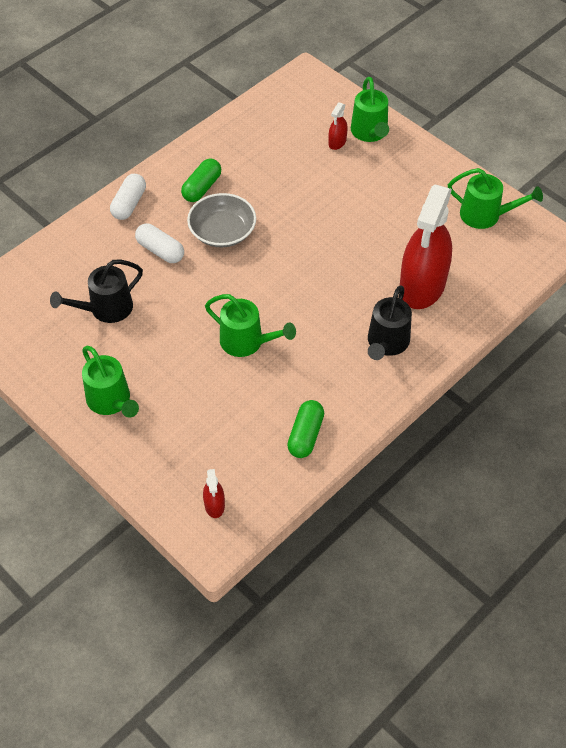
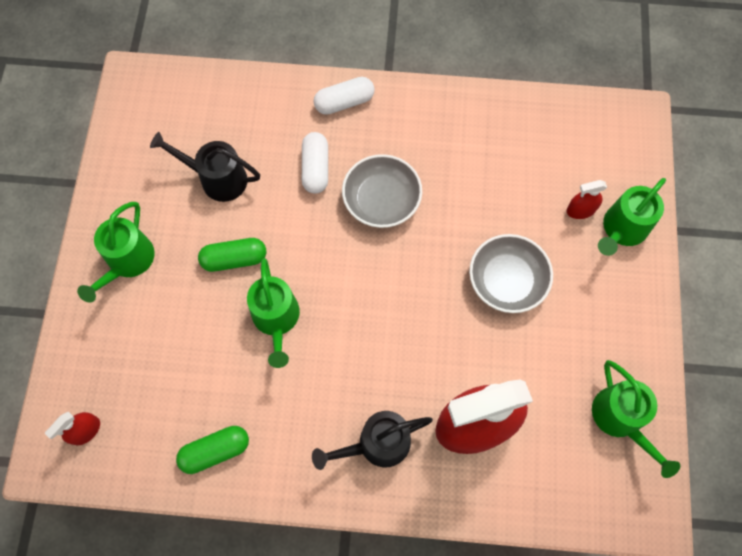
camera: 50 degrees right, 15 degrees up
(202, 188) = (416, 143): green capsule -> green capsule (234, 259)
(345, 207) = (507, 280): none -> grey bowl

